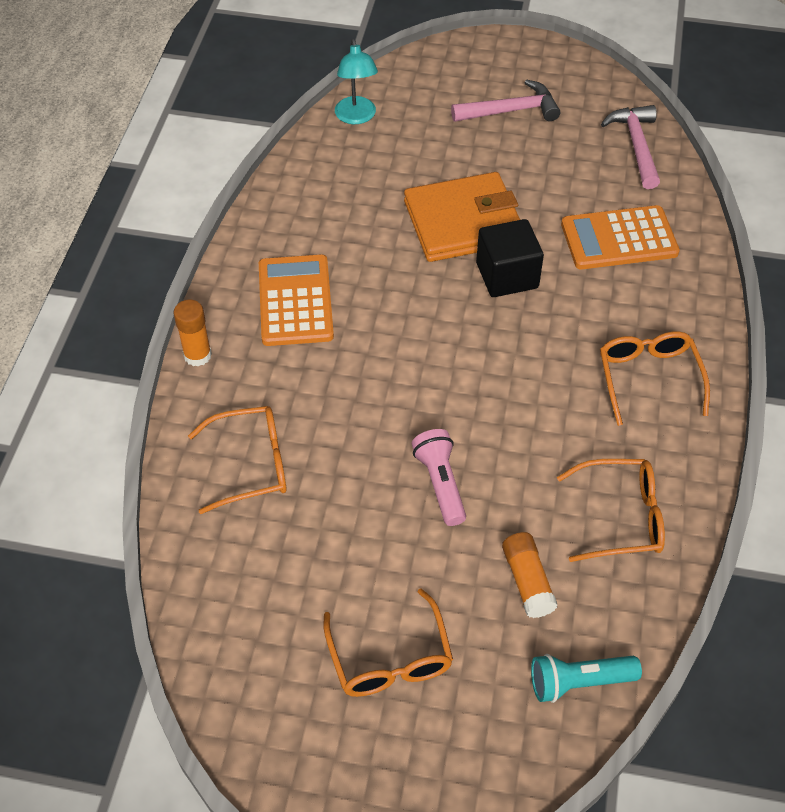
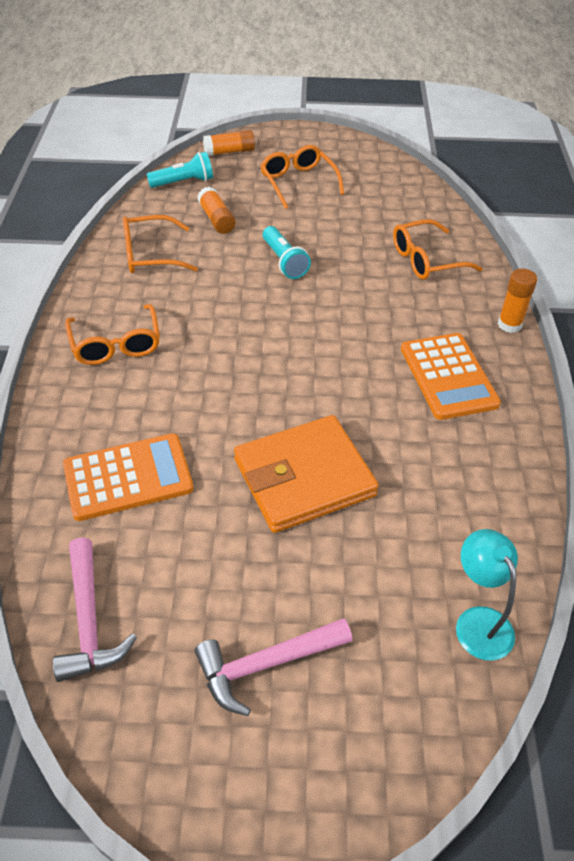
camera: 170 degrees right, 5 degrees down
(440, 483) = (284, 261): pink flashlight -> turquoise flashlight
(498, 767) = (229, 152): none -> orange glue stick
(507, 276) = (249, 422): black cube -> none

